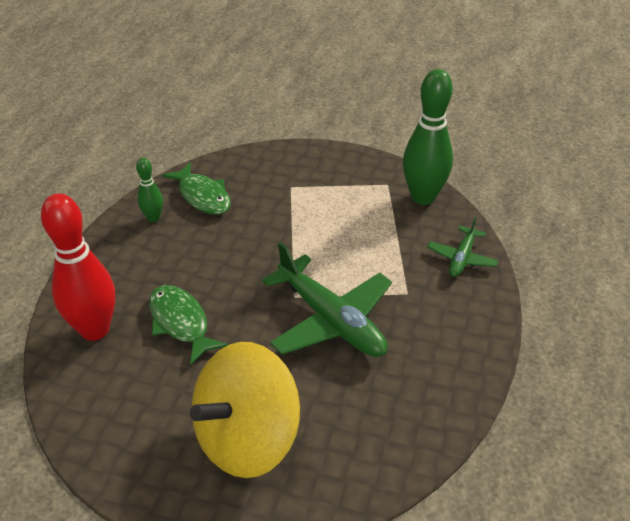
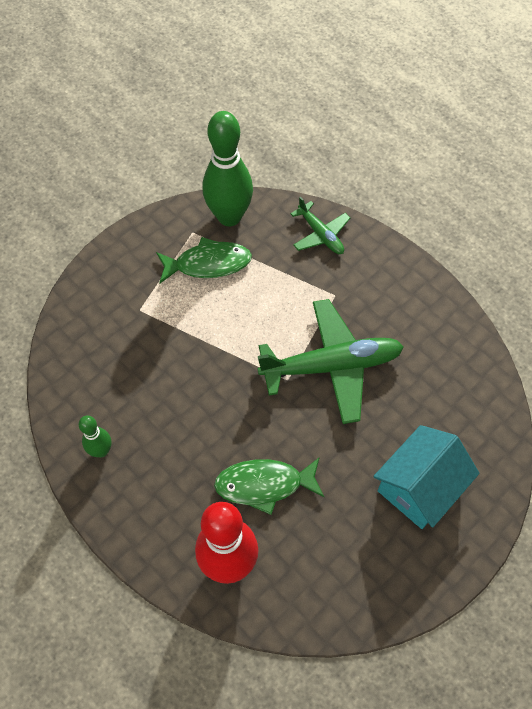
camera: 60 degrees left, 20 degrees up
(202, 196) = (99, 392): green fish -> green fish (208, 264)
(247, 438) = (419, 487): yellow spinning top -> turquoise house

